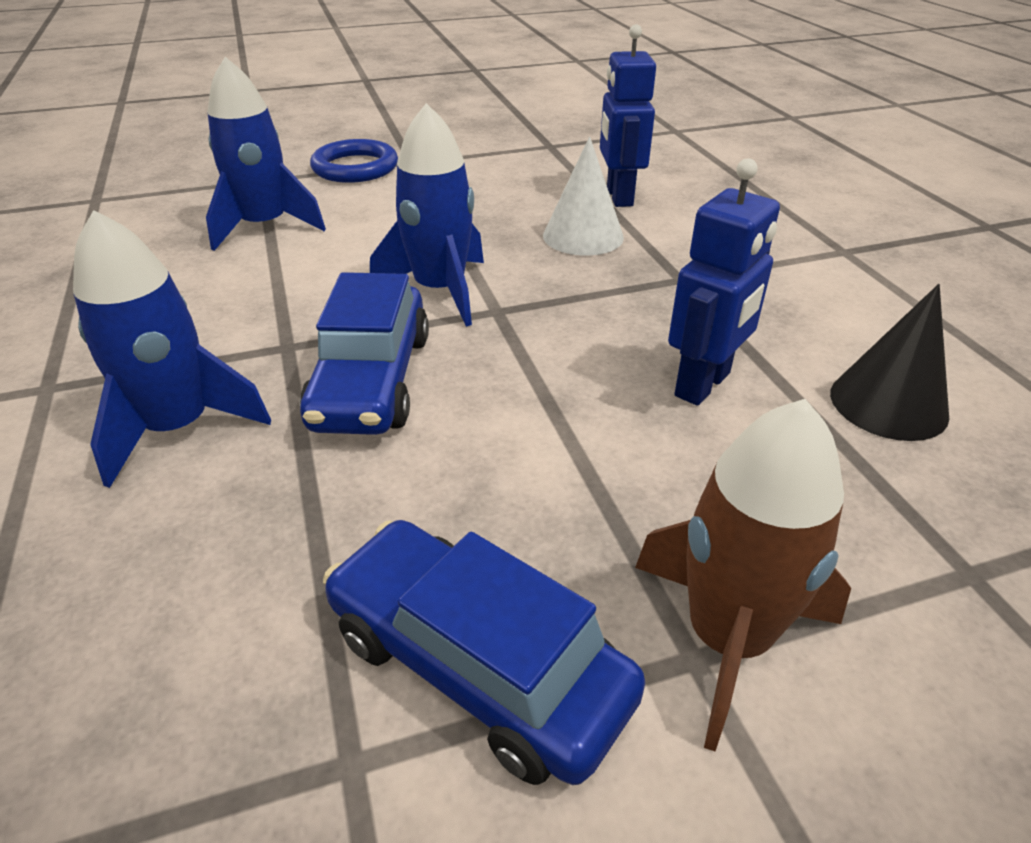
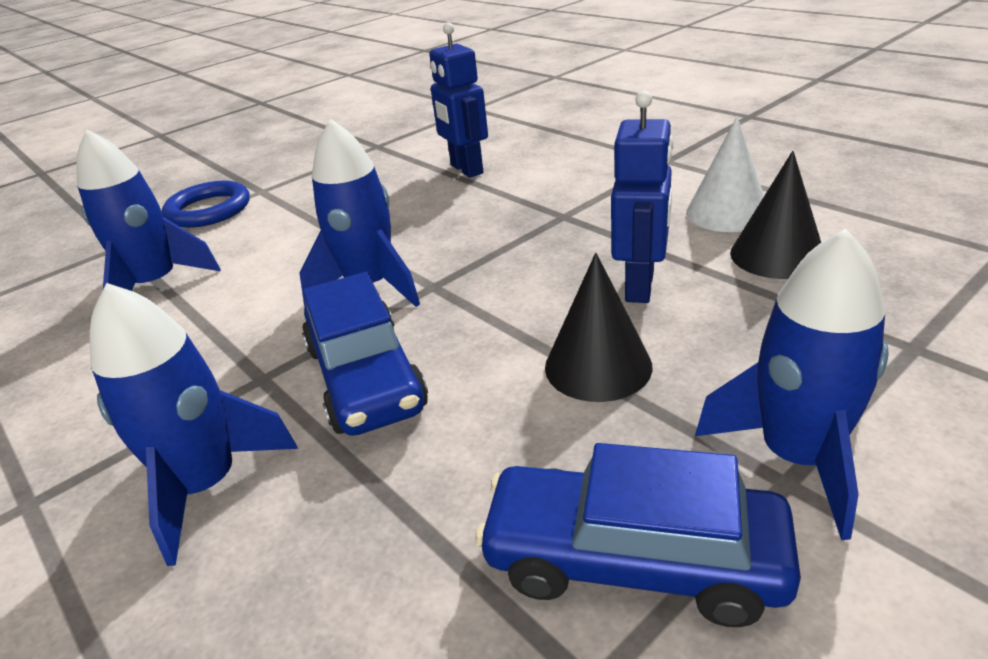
camera: 20 degrees left, 5 degrees down
(583, 236) = (460, 207): white cone -> white cone (727, 213)
(593, 453) = (598, 366): none -> black cone
(727, 638) = (797, 457): brown rocket -> blue rocket

